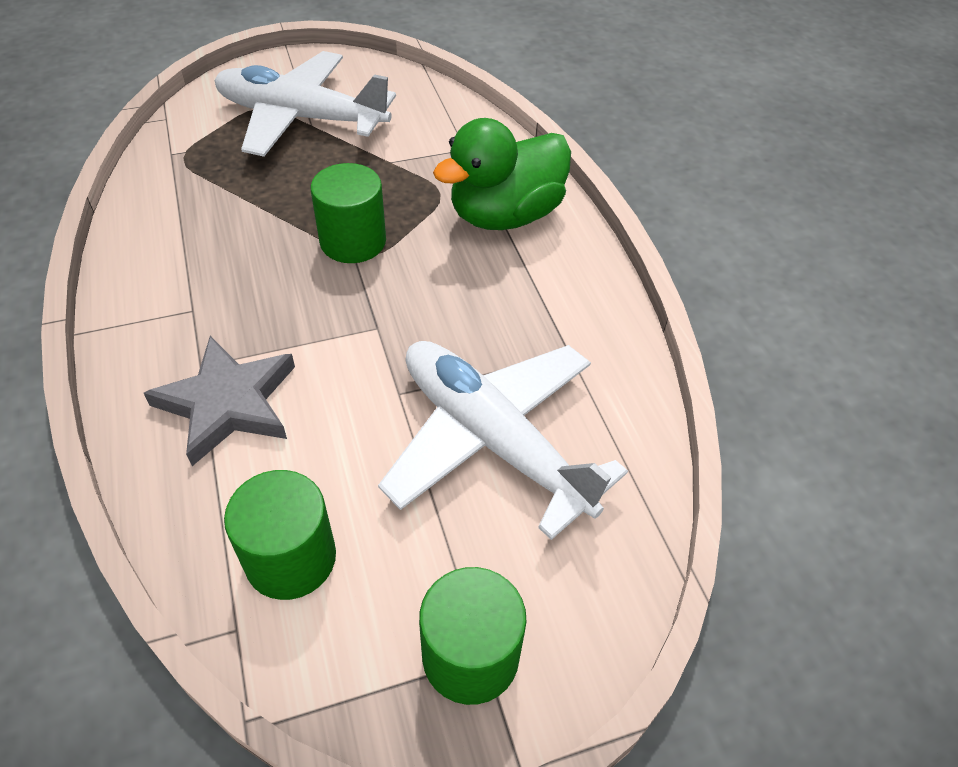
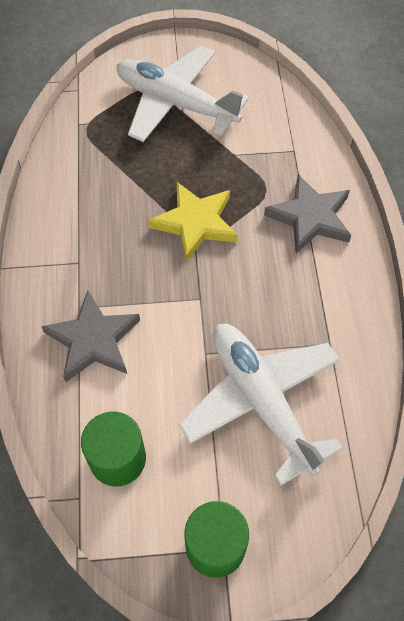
camera: 15 degrees right, 10 degrees up
(353, 241) = (195, 223): green cylinder -> yellow star
(505, 215) = (310, 217): green duck -> grey star

